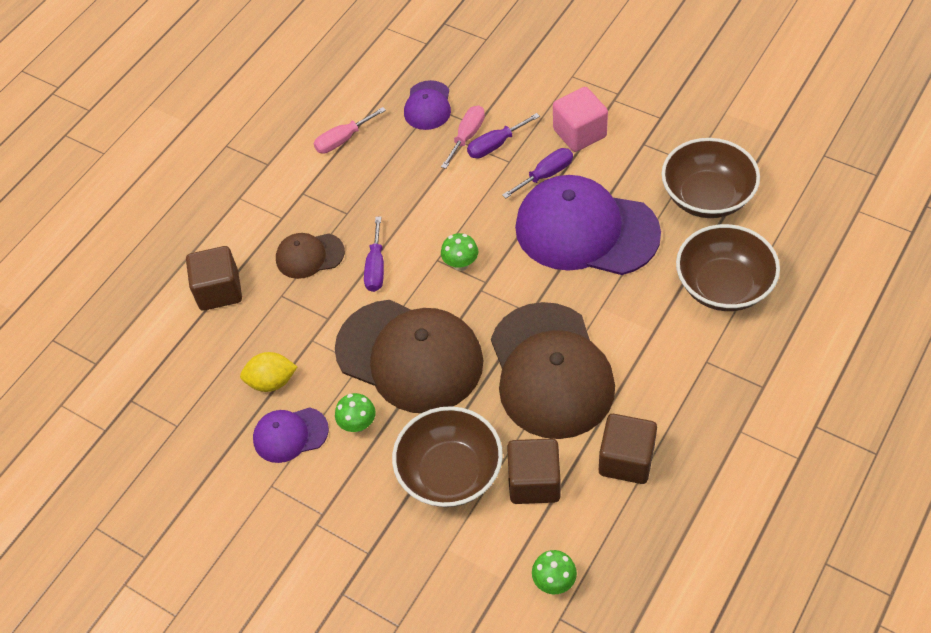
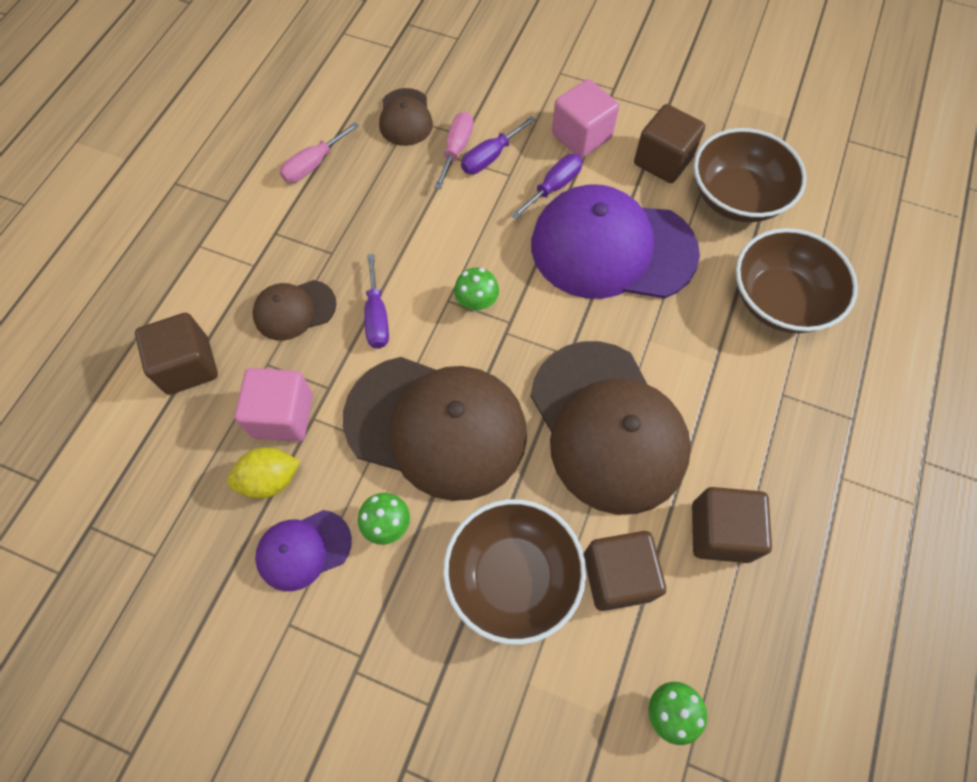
camera: 15 degrees left, 10 degrees up
(288, 335) = (283, 415): none -> pink cube
(428, 106) = (405, 117): purple cap -> brown cap
(648, 160) = (663, 161): none -> brown cube

